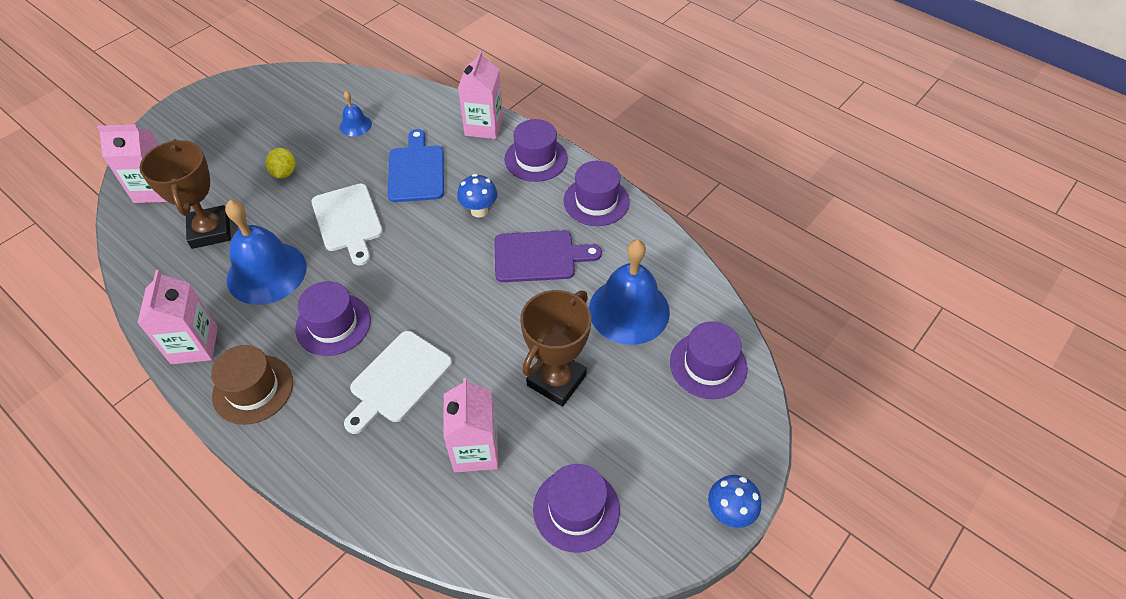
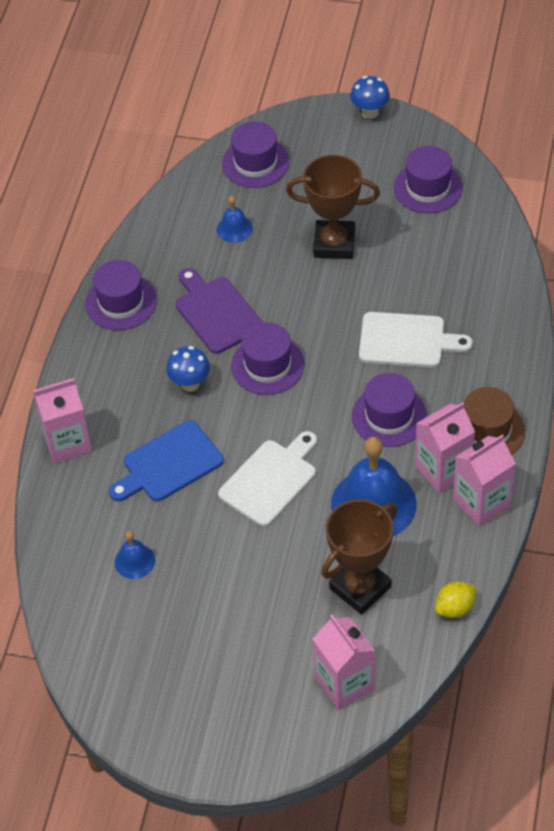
camera: 115 degrees left, 0 degrees up
(284, 173) = (245, 579): yellow lemon -> yellow lemon (455, 608)
(475, 450) = (428, 262): pink carton -> pink carton (443, 470)
(536, 159) = (91, 374): purple hat -> purple hat (267, 365)
(629, 310) = (234, 228): blue bell -> blue bell, size x0.47

